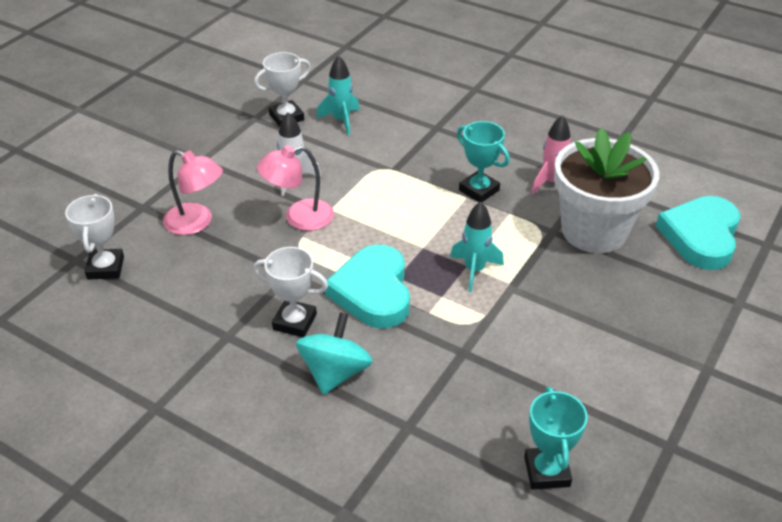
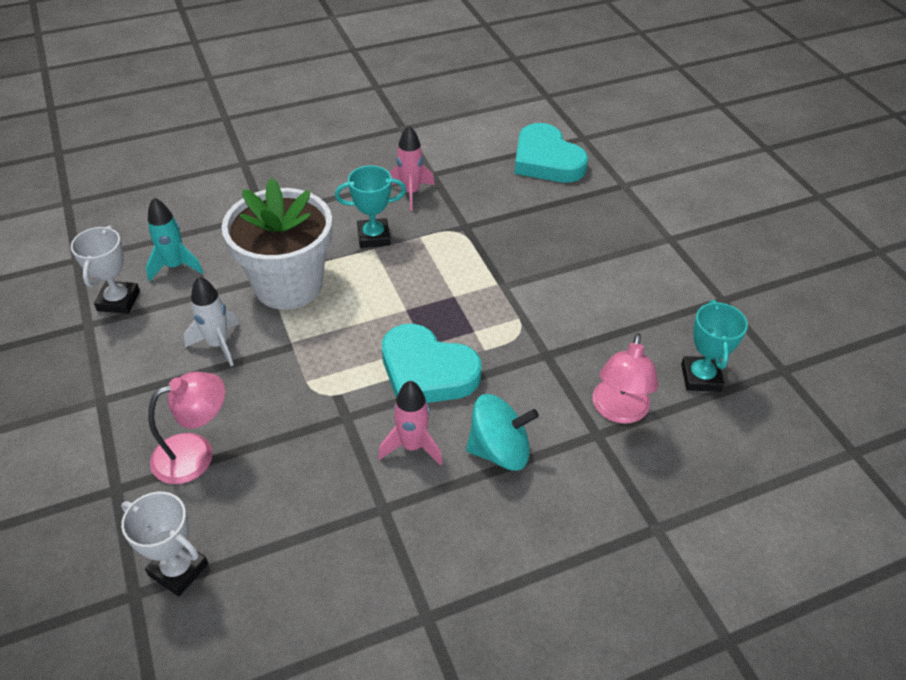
camera: 55 degrees left, 5 degrees up
(294, 322) = (412, 446): white trophy -> pink rocket
(299, 218) = (277, 370): pink lamp -> pink lamp (619, 411)
(335, 372) = (499, 450): turquoise spinning top -> turquoise spinning top turned 120 degrees clockwise
(474, 270) = (464, 295): turquoise rocket -> none
(547, 471) = (700, 377): turquoise trophy -> turquoise trophy turned 60 degrees clockwise
(594, 231) = (488, 205): white flower pot -> white flower pot (288, 285)

